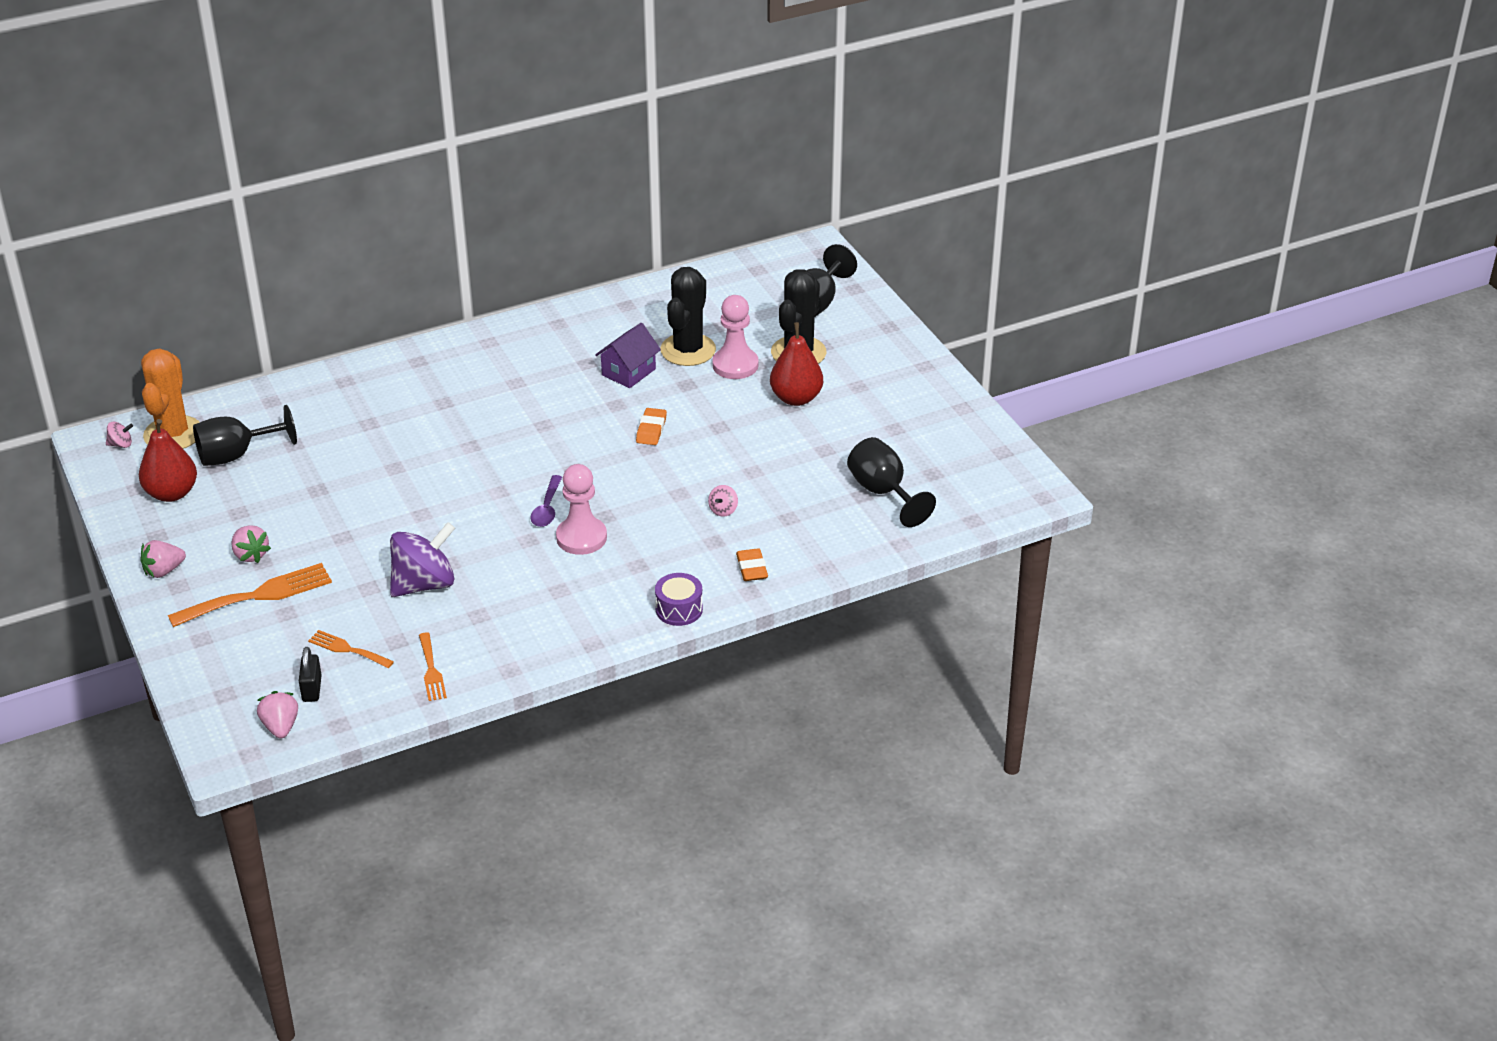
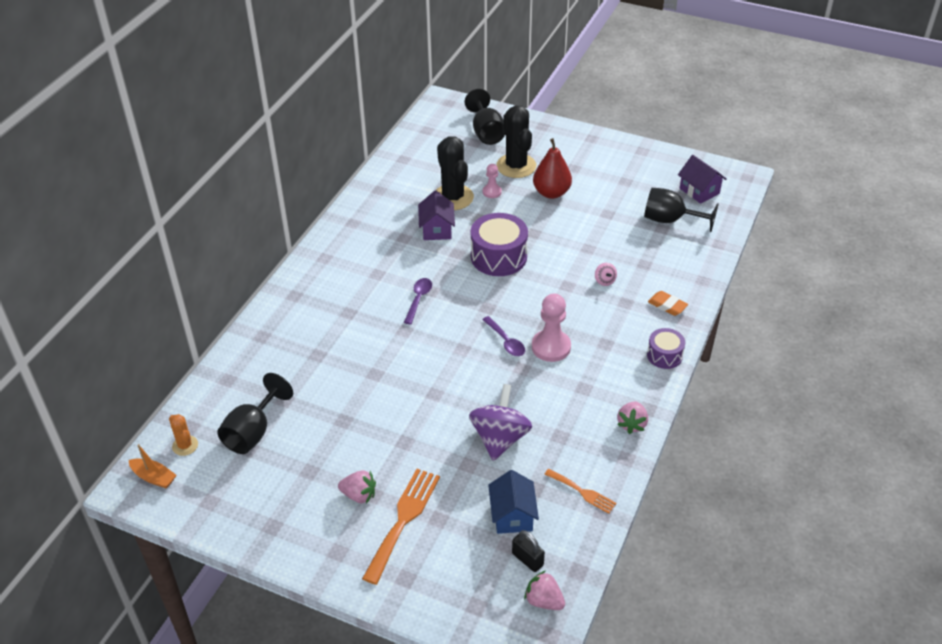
camera: 40 degrees left, 5 degrees up
(121, 444) = (154, 477): pink spinning top -> orange boat
(164, 571) = (312, 548): pink strawberry -> pink strawberry (632, 424)
(171, 493) = (242, 489): red pear -> none
(173, 434) = (185, 445): orange cactus -> orange cactus, size x0.50
(347, 649) = (512, 515): orange fork -> blue house
(521, 426) = (418, 299): none -> purple spoon
(651, 430) = (498, 257): orange eraser -> purple drum
(735, 365) = (492, 192): pink pawn -> pink pawn, size x0.56
(963, 481) = (699, 191): none -> purple house

